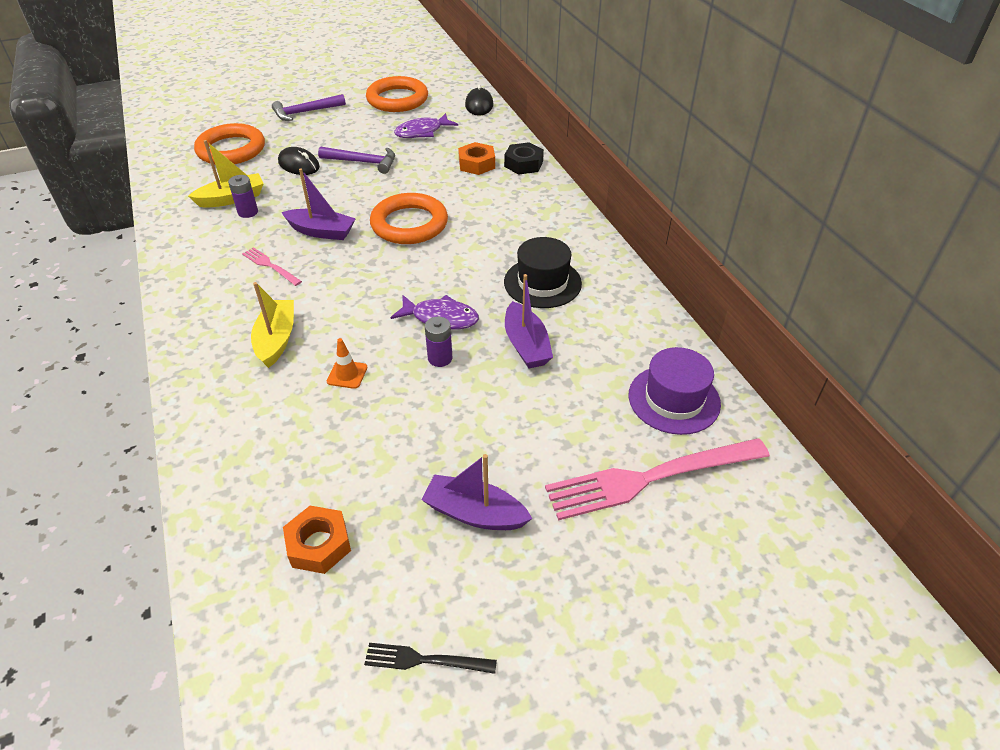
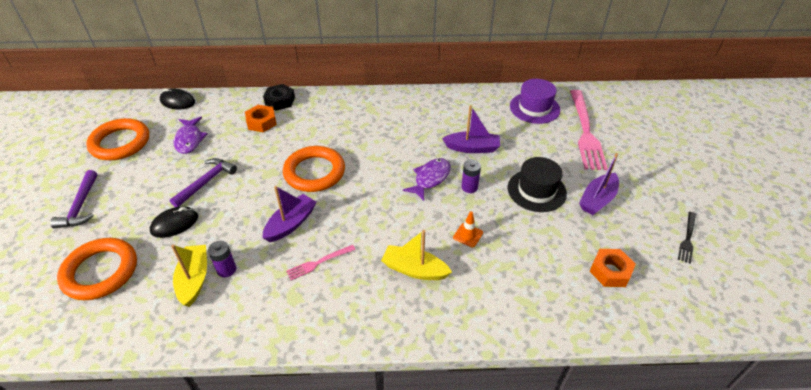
camera: 70 degrees left, 0 degrees up
(542, 283) = (417, 127): black hat -> black hat (536, 190)

